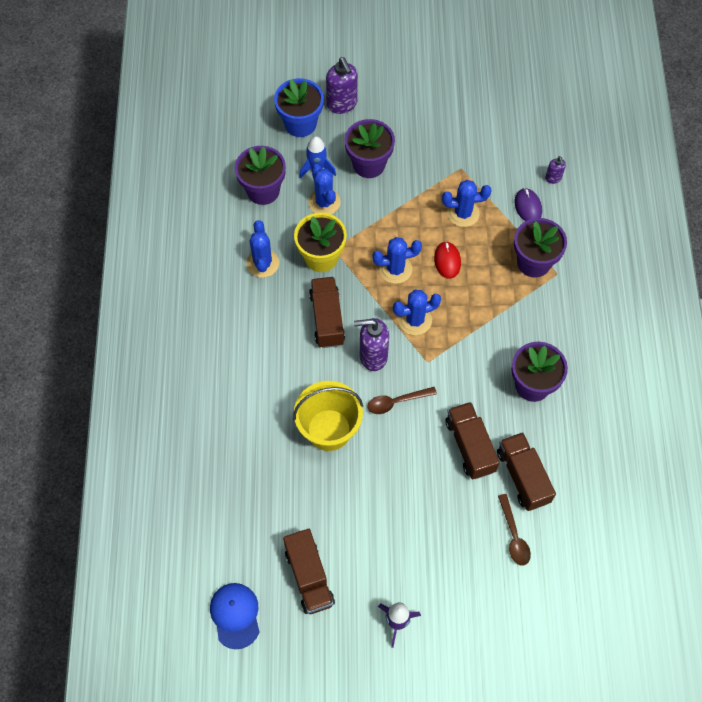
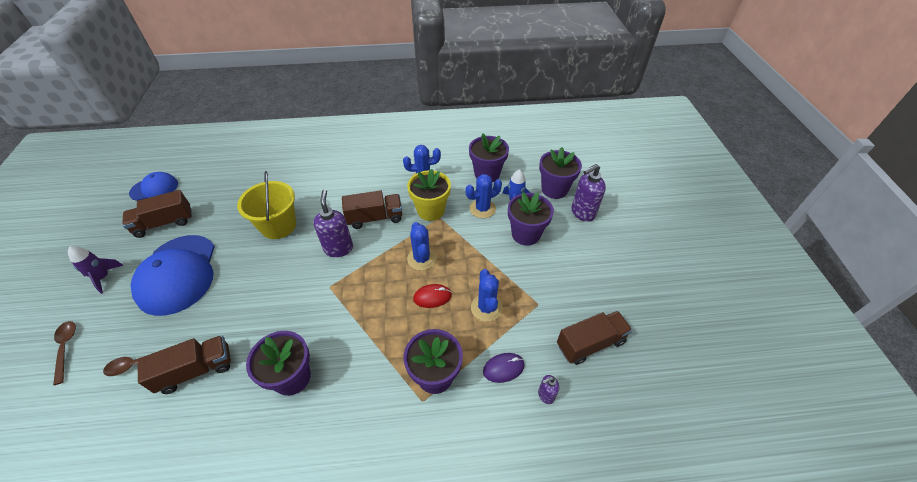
camera: 85 degrees right, 15 degrees down
(300, 124) = (554, 189): blue flower pot -> purple flower pot
(396, 402) = (294, 266): brown spoon -> brown spoon (66, 348)
(398, 532) = (178, 274): none -> blue cap
(415, 320) = (371, 275): blue cactus -> none
(470, 446) = (240, 323): brown truck -> brown truck (590, 343)

